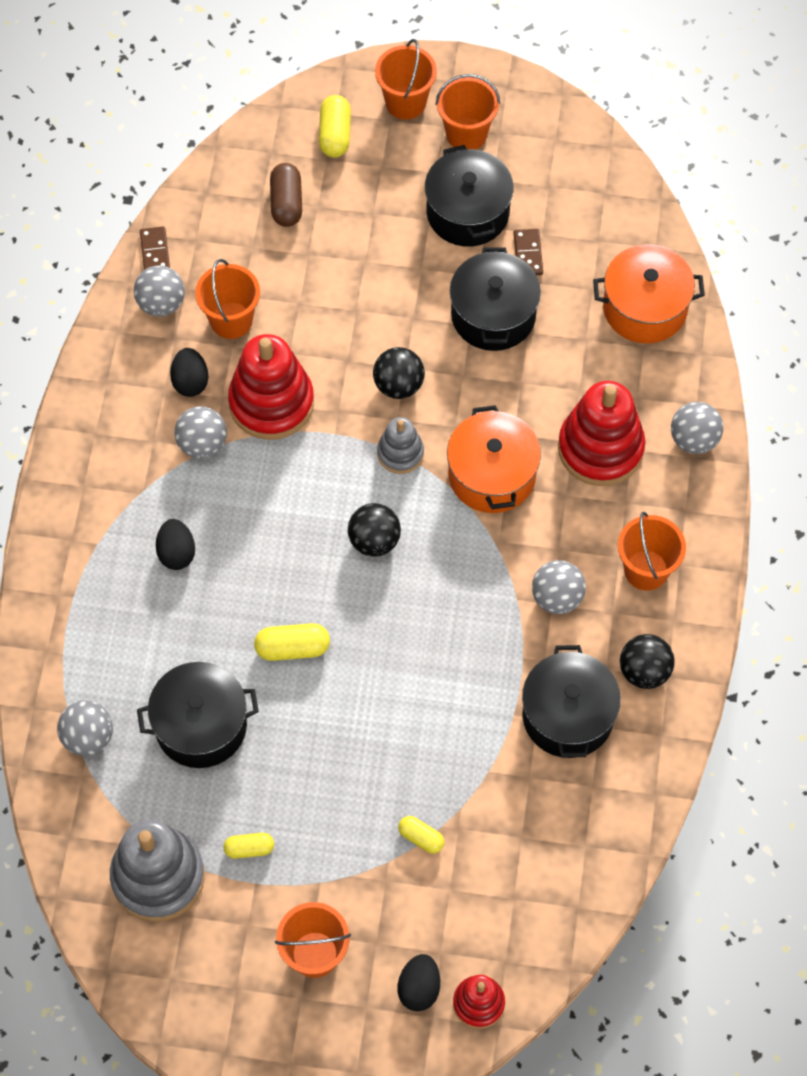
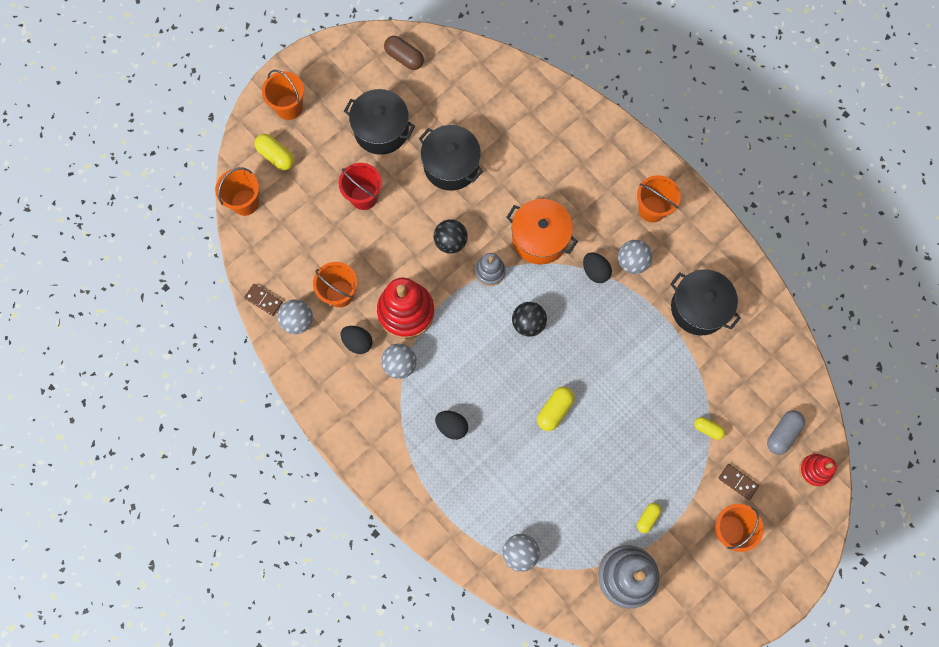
camera: 50 degrees left, 10 degrees up
(201, 726) = (560, 490): black pot -> none
(286, 203) = (294, 212): brown capsule -> brown capsule (404, 58)
(369, 256) = (364, 197): none -> red bucket
(419, 988) = (785, 493): black egg -> black egg (595, 271)
(421, 838) = (708, 429): yellow capsule -> yellow capsule turned 45 degrees clockwise
(466, 134) = (335, 94): orange bucket -> orange bucket (245, 202)
(492, 930) = (782, 434): none -> grey capsule
(528, 254) = (431, 121): brown domino -> brown domino (738, 482)
(600, 448) = (569, 176): red stacking toy -> none
(644, 671) = (704, 254): black ball -> none
(645, 308) = (510, 93): orange pot -> none
(694, 439) = (601, 130): grey ball -> none

